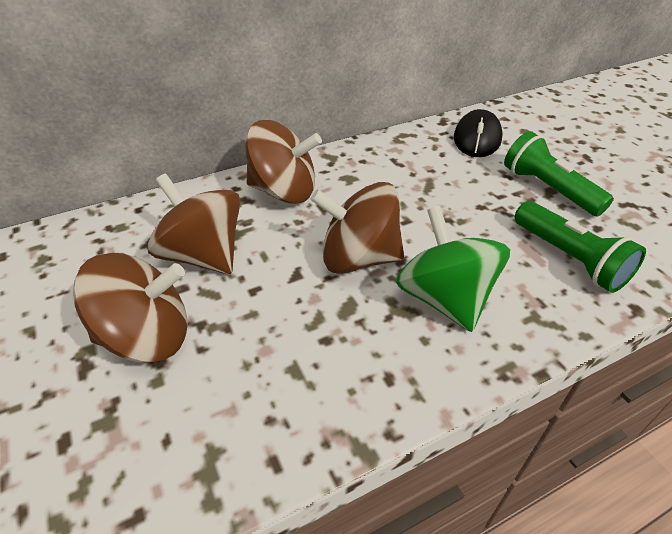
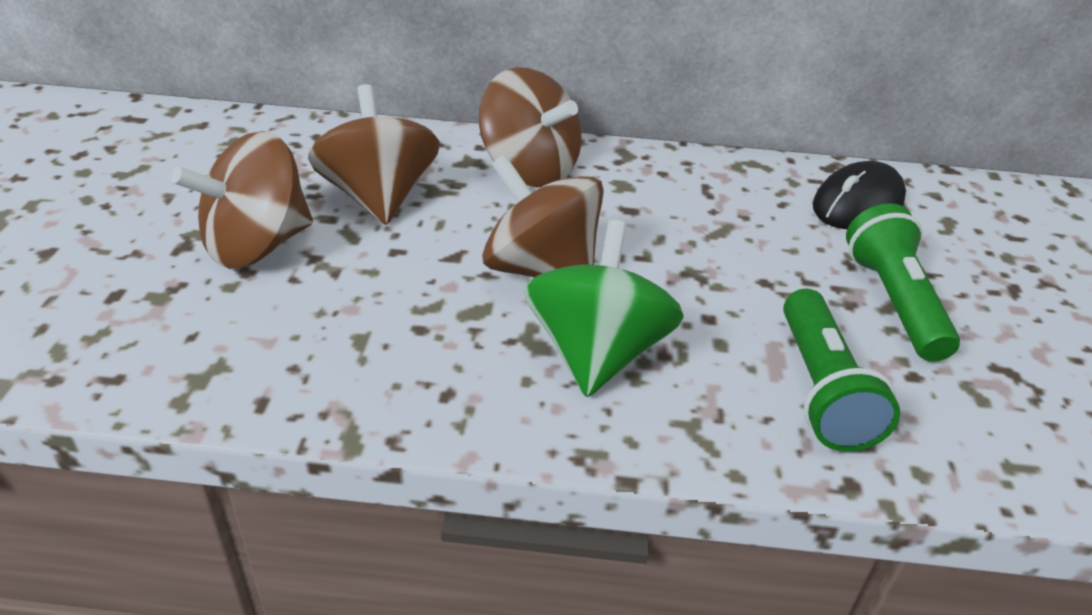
camera: 30 degrees right, 5 degrees down
(147, 336) = (257, 246): brown spinning top -> brown spinning top turned 120 degrees clockwise

